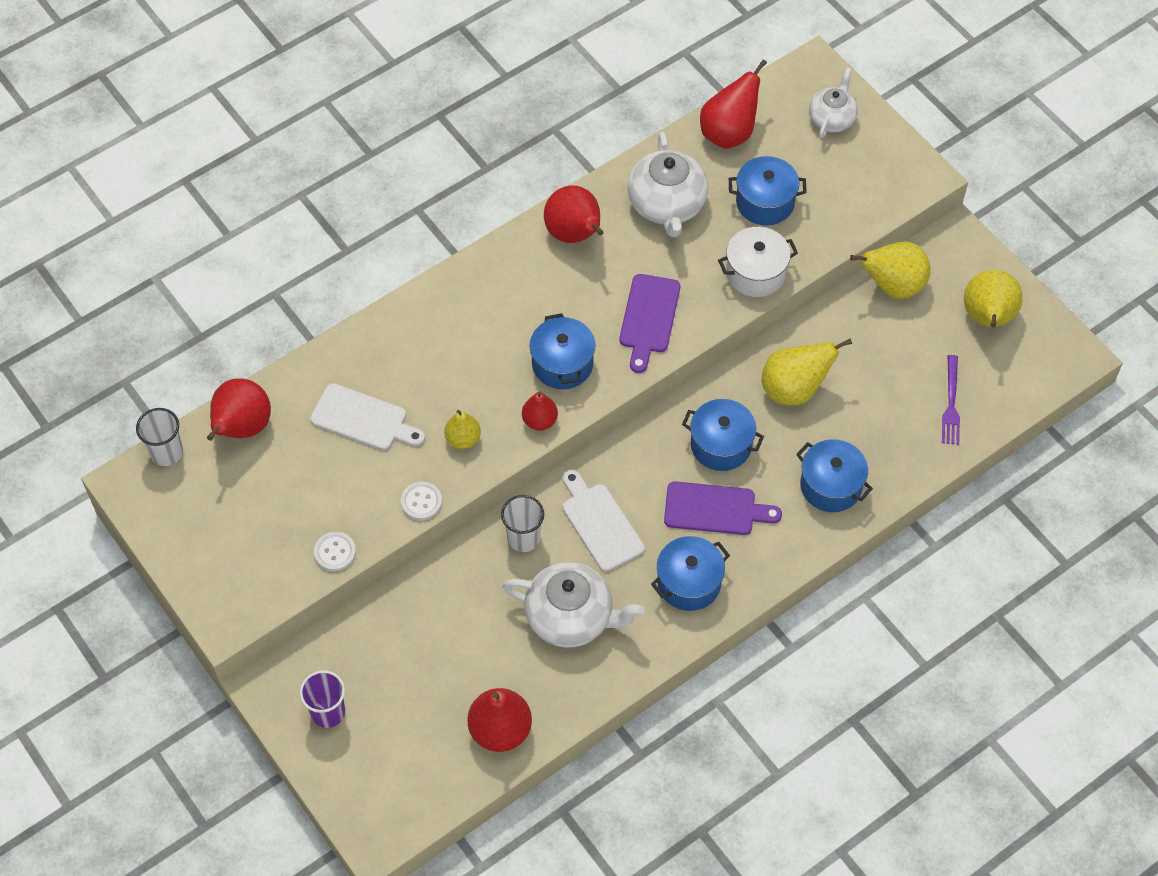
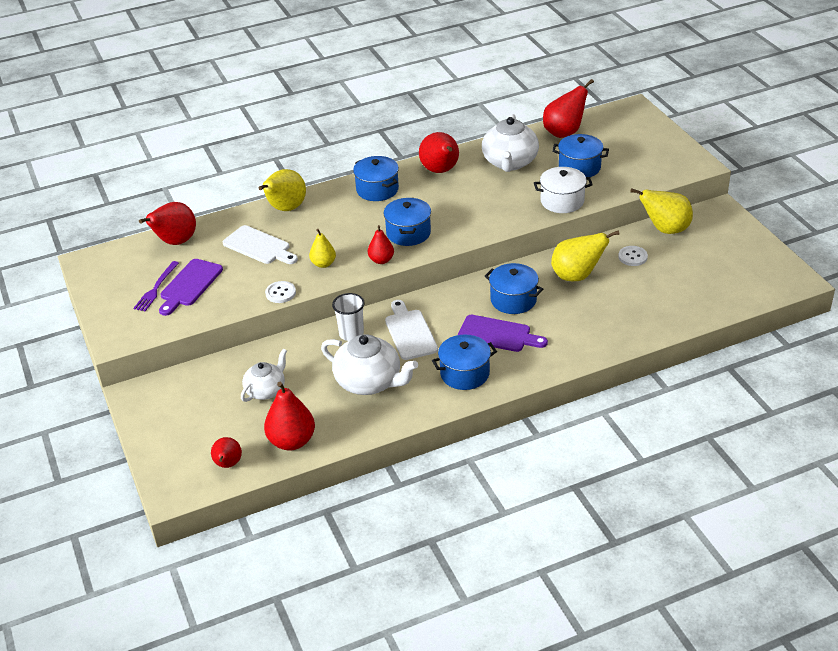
camera: 15 degrees right, 20 degrees down
(166, 452) = (119, 249): white cup -> none
(328, 712) = (170, 413): purple cup -> none
(335, 552) = (208, 313): white button -> white button (632, 257)
(431, 781) = (228, 464): none -> red pear
(649, 318) = (478, 216): purple cutting board -> purple cutting board (189, 285)
(831, 486) = (590, 331): blue pot -> blue pot (377, 189)
(832, 118) = (639, 132): white teapot -> white teapot (266, 390)
(951, 403) = (694, 296): purple fork -> purple fork (156, 288)
(987, 318) = (733, 253): yellow pear -> yellow pear (285, 209)

